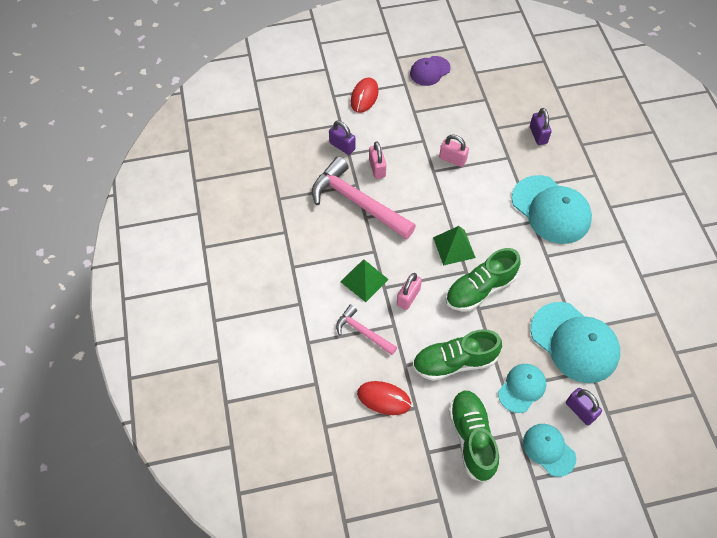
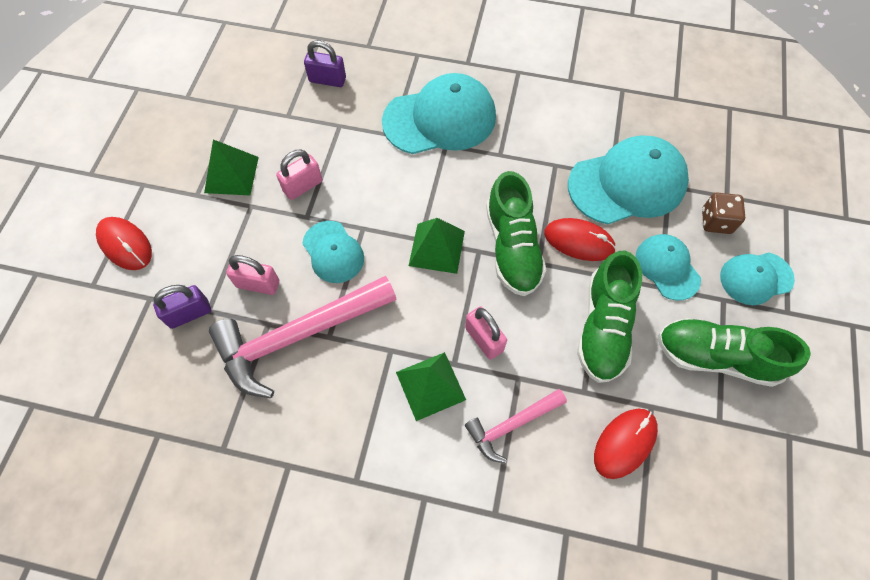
camera: 65 degrees left, 5 degrees up
(418, 195) = (333, 252): none -> turquoise cap
(430, 71) = (145, 145): purple cap -> none
(437, 121) = (231, 174): none -> green pyramid
(509, 327) = (579, 241): none -> red mouse
(580, 410) = (716, 221): purple padlock -> brown dice

